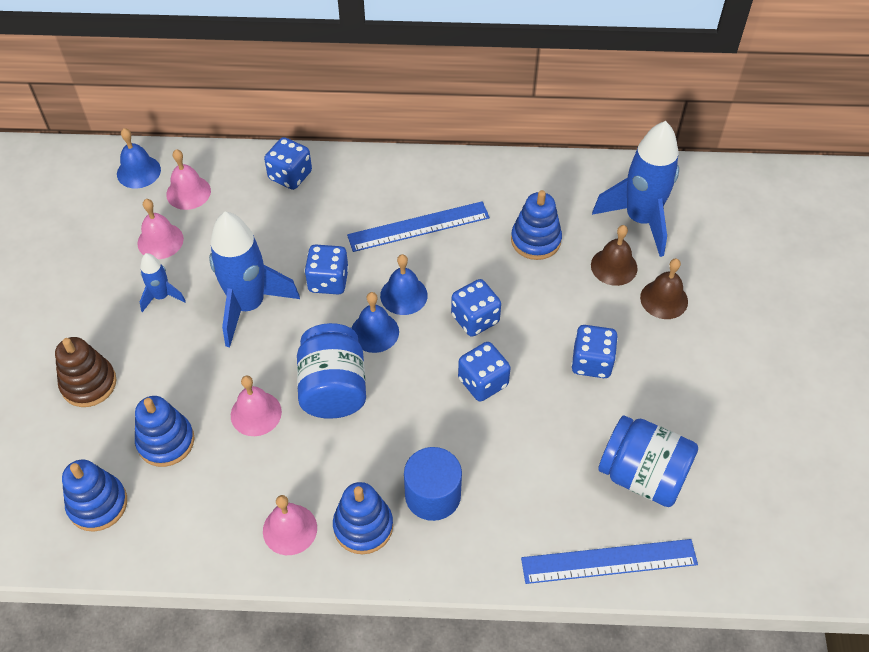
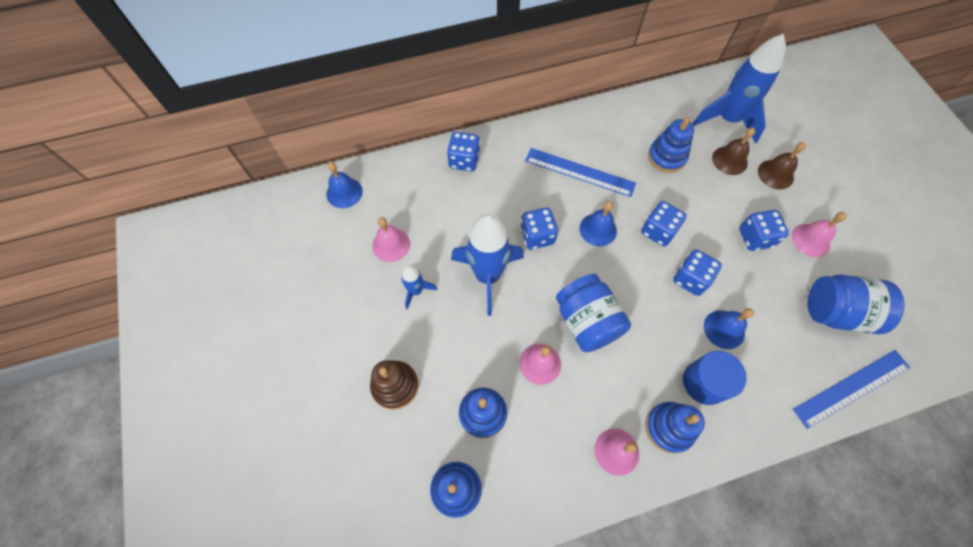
camera: 20 degrees left, 10 degrees up
(188, 192) = (393, 198): pink bell -> pink bell (810, 240)
(374, 332) = (592, 266): blue bell -> blue bell (724, 329)
(418, 226) = (579, 172): blue ruler -> blue ruler turned 60 degrees clockwise

